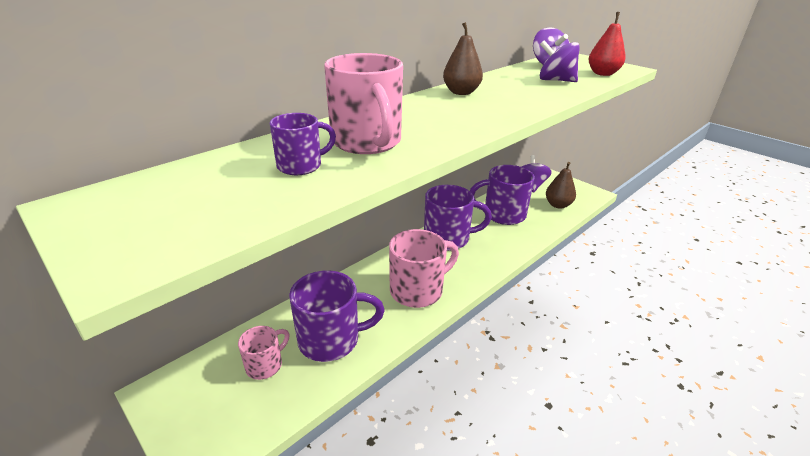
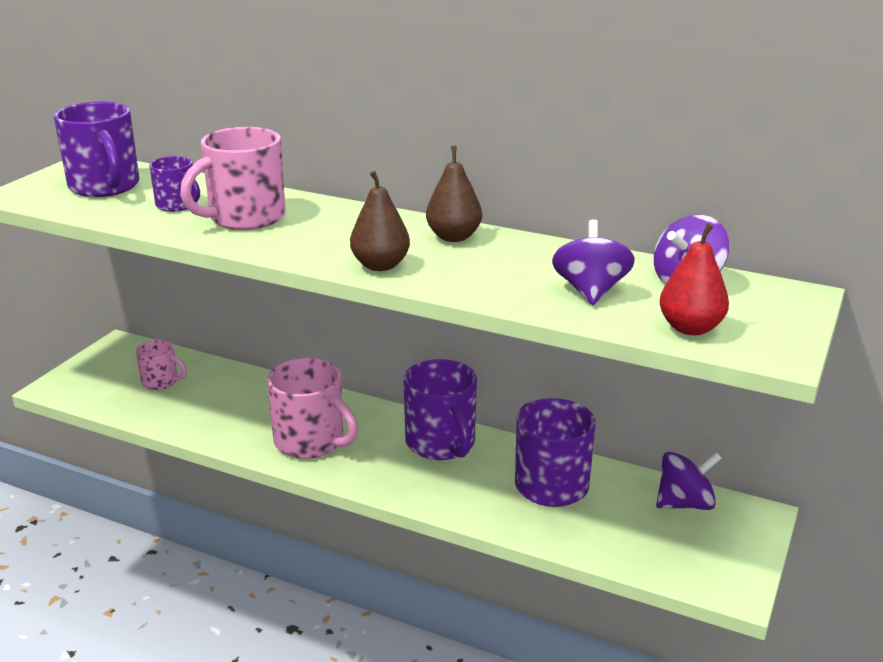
camera: 70 degrees right, 5 degrees down
(331, 340) = (205, 406): purple mug -> purple mug (105, 187)
(558, 205) = (638, 543): brown pear -> brown pear (380, 265)

